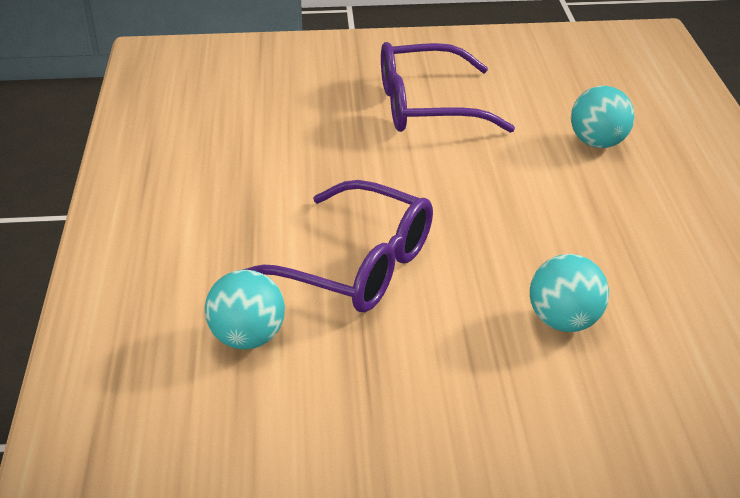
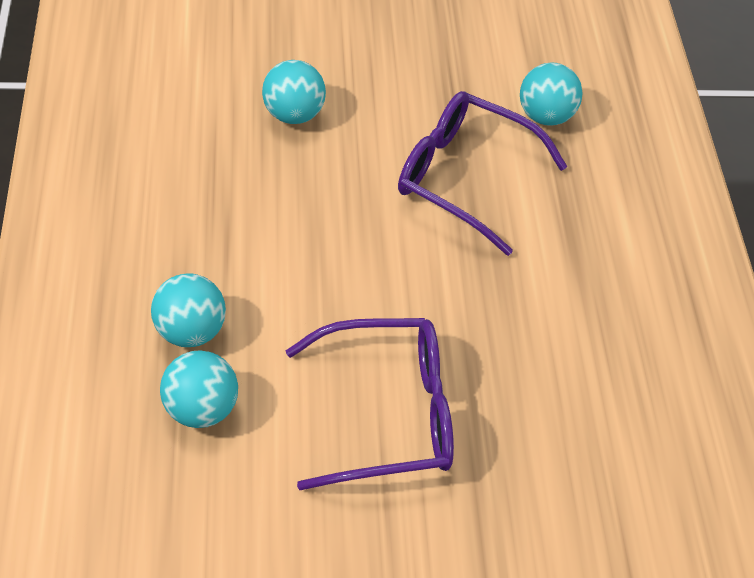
camera: 175 degrees right, 15 degrees up
(569, 104) = (201, 408): none -> turquoise ball

